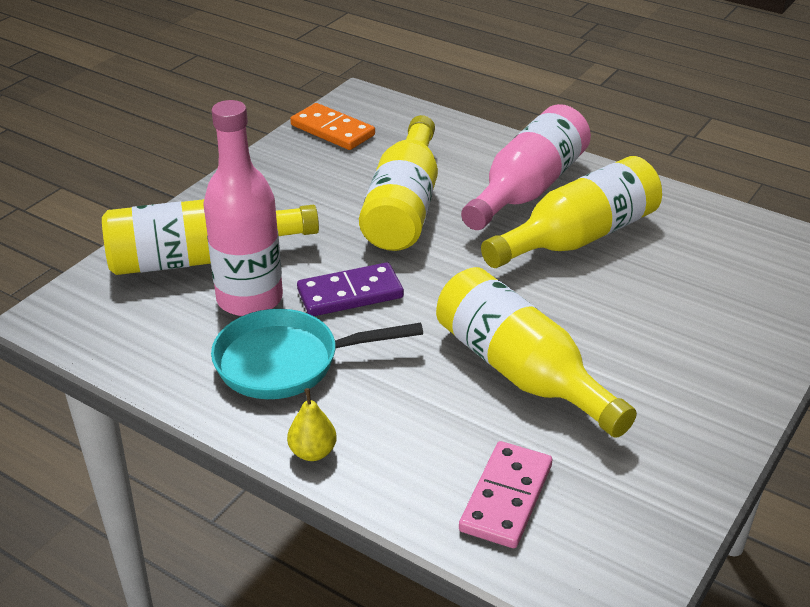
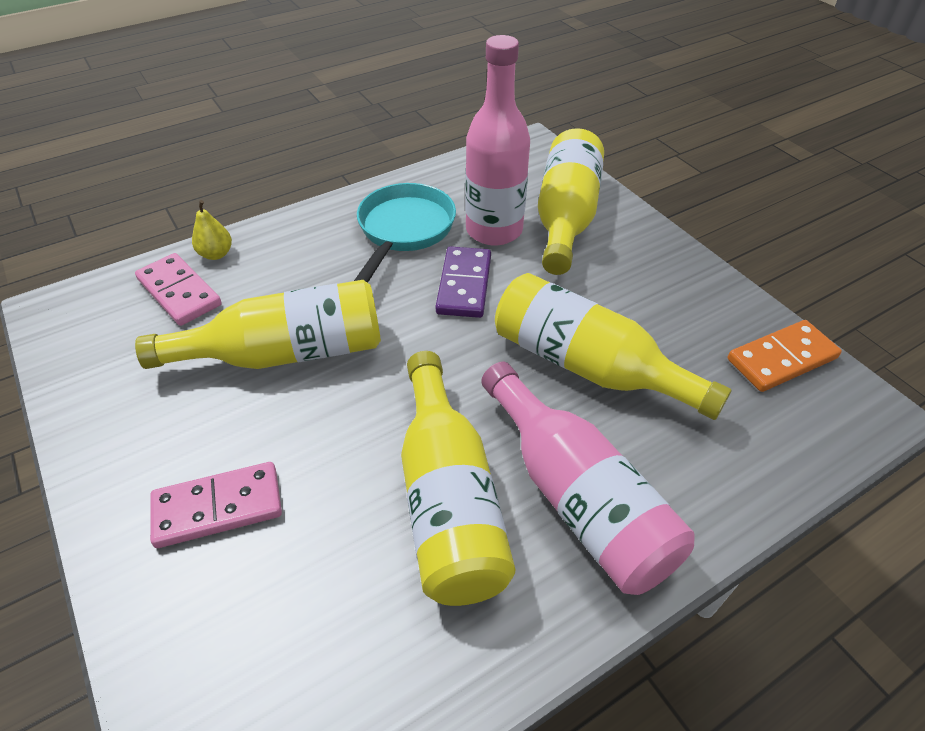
camera: 115 degrees right, 10 degrees up
(313, 452) = (305, 220): yellow pear -> yellow pear (216, 254)
(688, 338) = (218, 507): none -> pink domino

